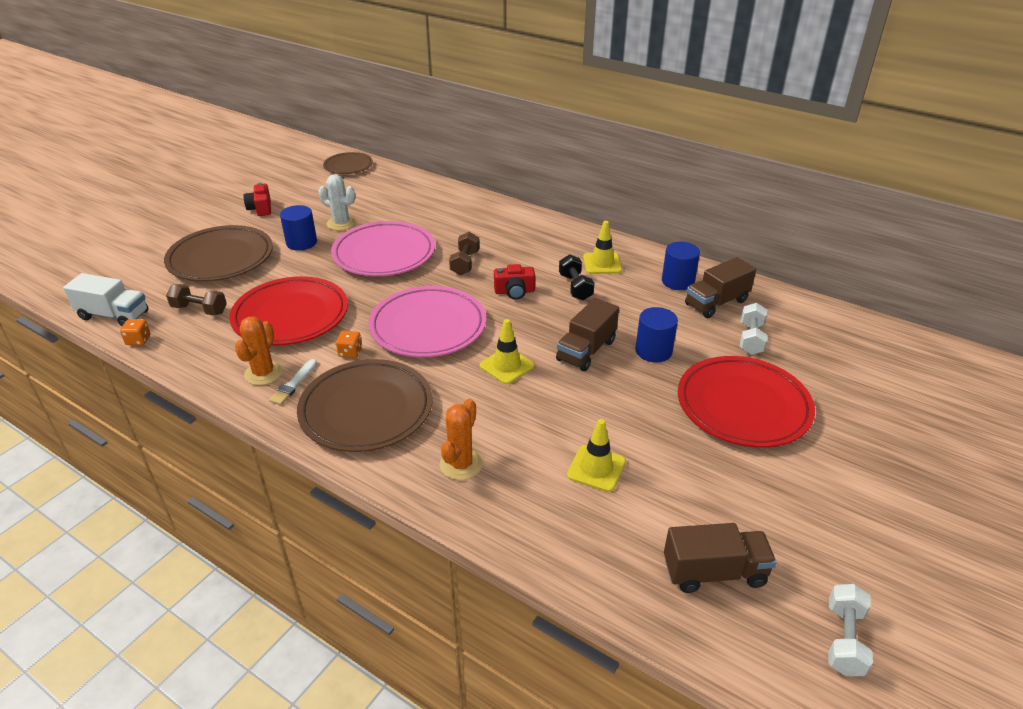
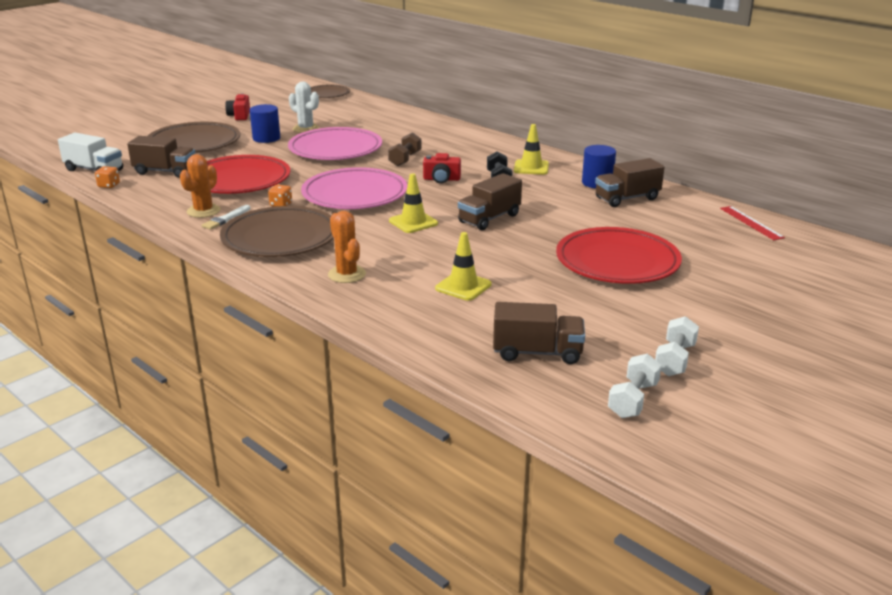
camera: 10 degrees right, 10 degrees down
(199, 310) = (165, 172): brown dumbbell -> brown truck
(461, 464) = (347, 274): orange cactus -> orange cactus turned 60 degrees counterclockwise
(653, 351) = (551, 223): blue cylinder -> none
(750, 339) = (647, 222): white dumbbell -> white dumbbell (675, 360)
(852, 327) = (751, 223): none -> red ruler

